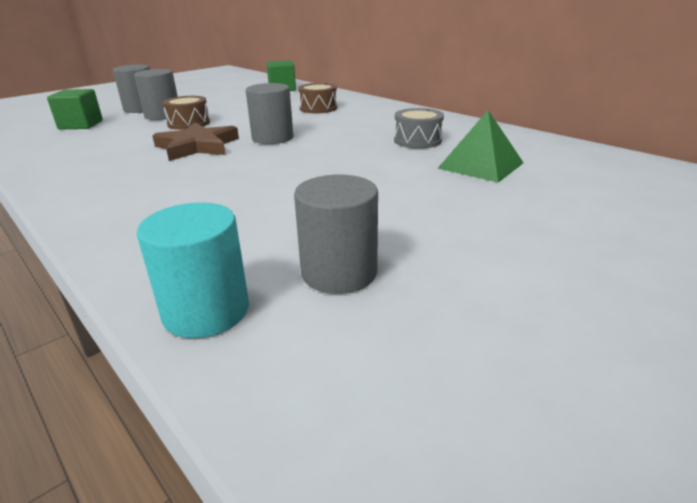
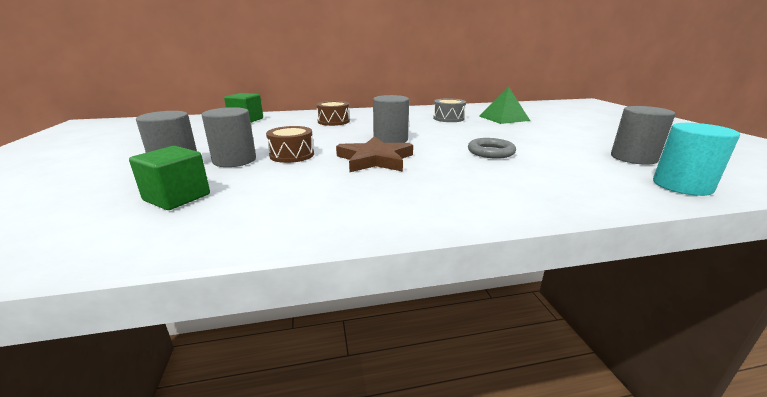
camera: 60 degrees left, 5 degrees down
(271, 182) = (490, 152): none -> grey ring

